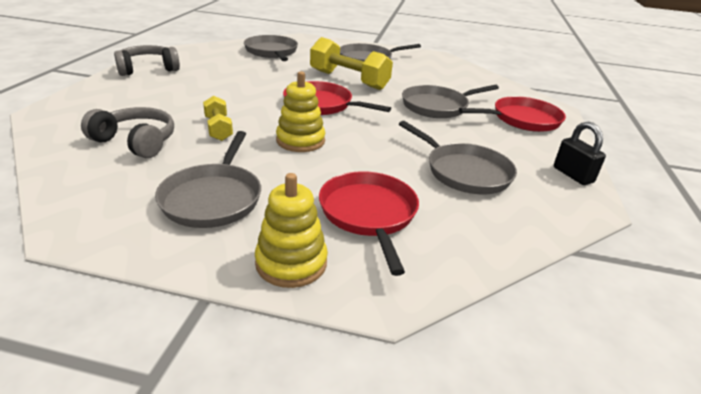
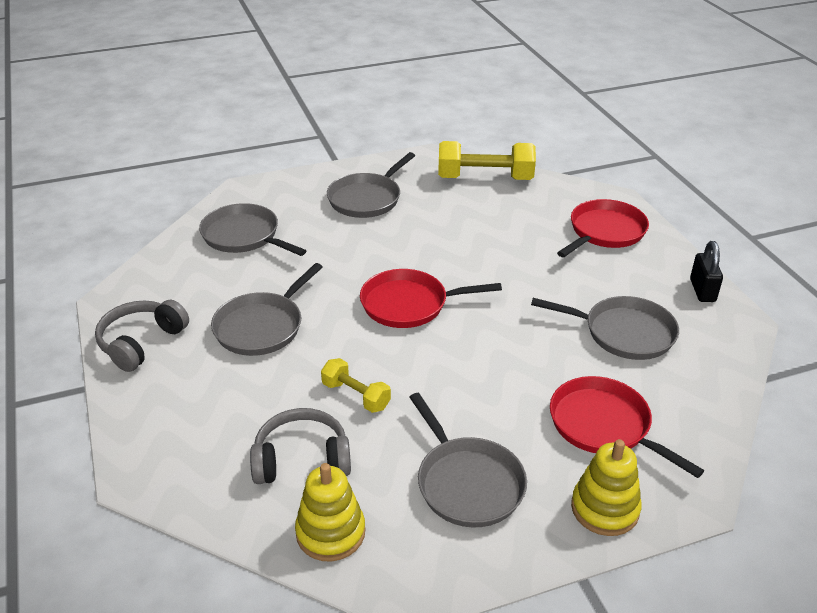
camera: 30 degrees left, 5 degrees up
(300, 141) = (452, 369): yellow stacking toy -> yellow stacking toy (330, 532)
(349, 80) = (389, 248): yellow dumbbell -> yellow dumbbell (485, 178)
(437, 106) = (516, 249): grey pan -> grey pan (262, 327)
(573, 175) = (702, 290): black padlock -> black padlock turned 60 degrees clockwise

